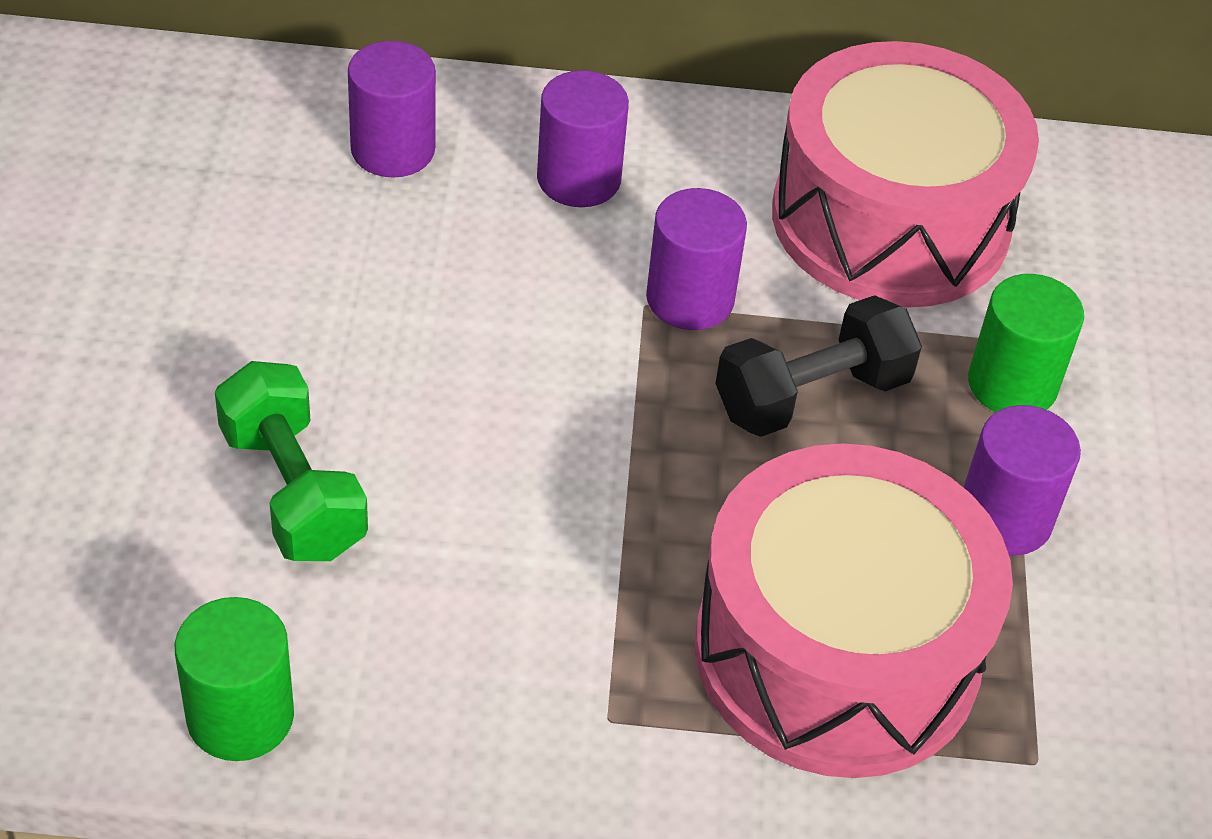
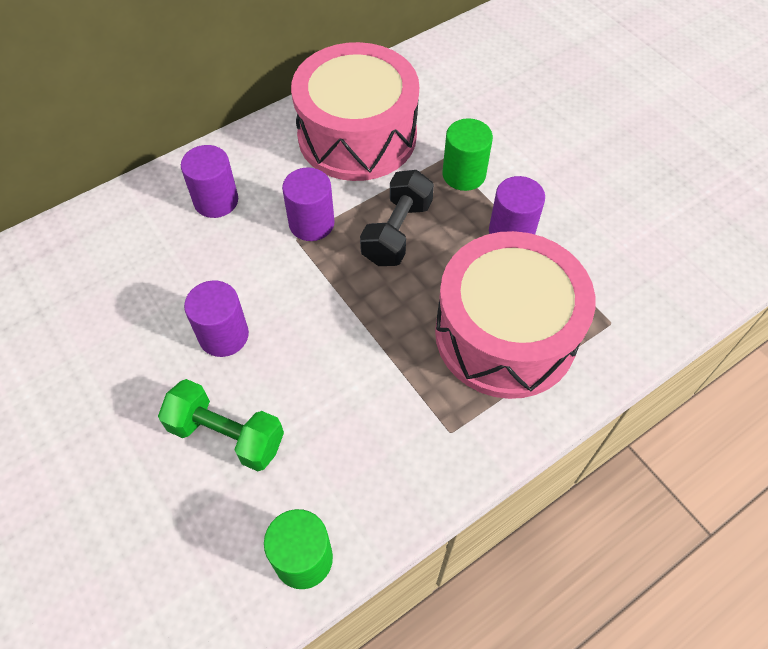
camera: 35 degrees left, 10 degrees up
(393, 149) = (120, 242): purple cylinder -> purple cylinder (223, 335)

